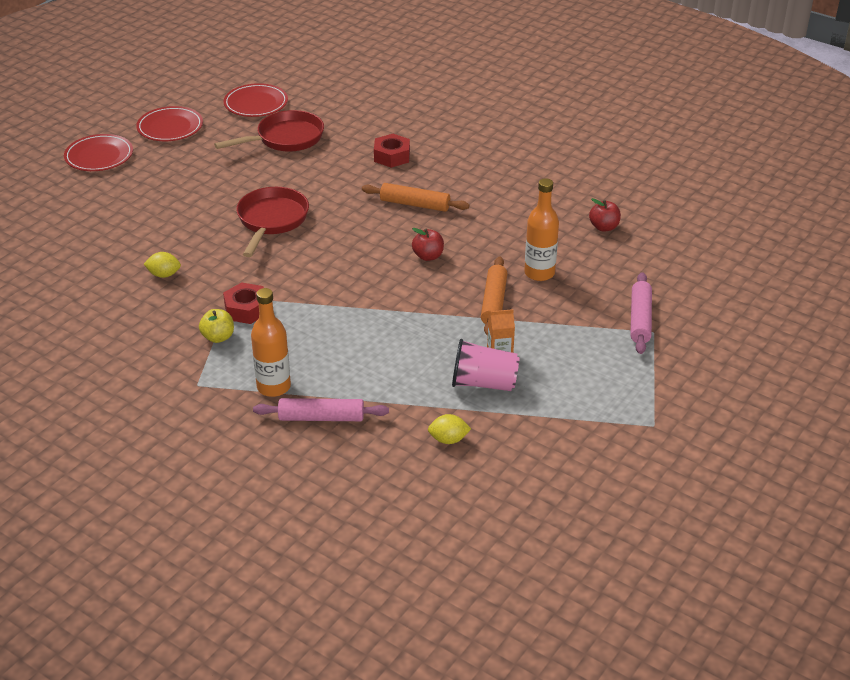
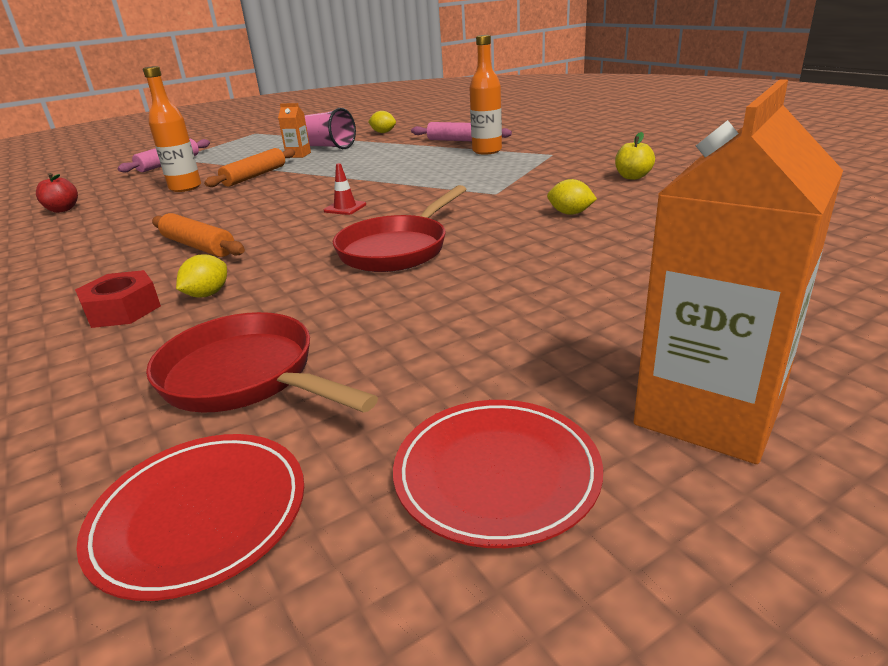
camera: 155 degrees left, 10 degrees down
(99, 156) = (709, 412): red plate -> orange carton
(218, 337) = (522, 173): yellow apple -> yellow apple (632, 177)
(246, 309) = (484, 185): red nut -> none
(285, 139) = (246, 377): red pan -> red pan turned 45 degrees clockwise
(348, 260) = (345, 208): none -> red traffic cone
(356, 171) = (207, 294): none -> yellow lemon
(428, 256) = (260, 204): red apple -> none

